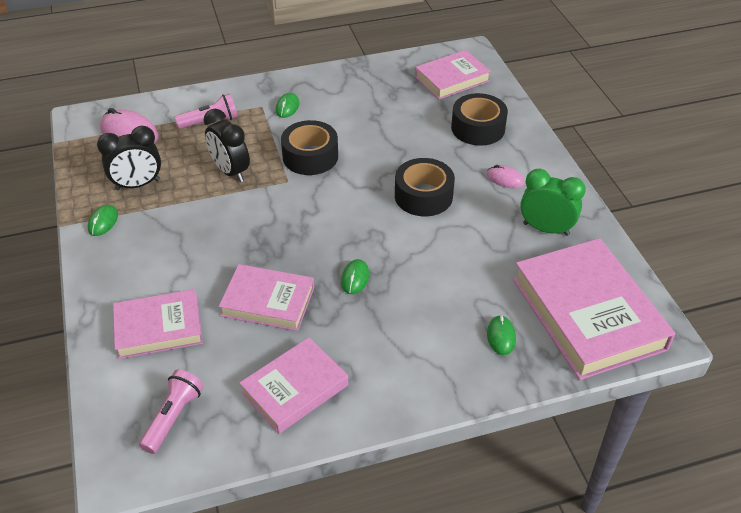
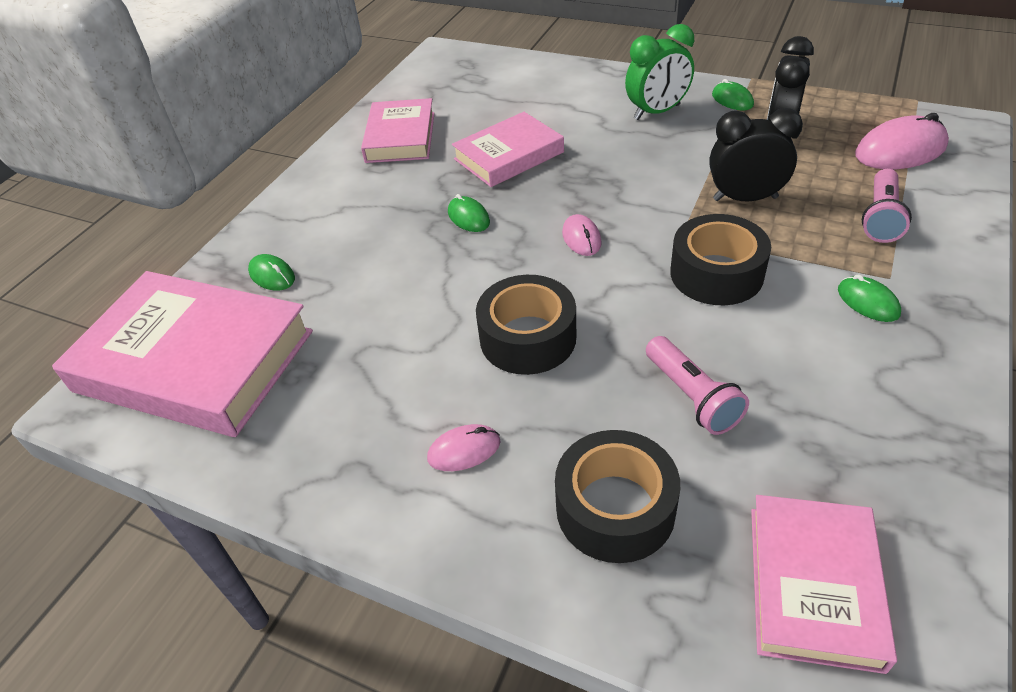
camera: 135 degrees right, 0 degrees up
(159, 328) = (551, 95): pink book -> none
(173, 417) = (455, 81): pink flashlight -> pink flashlight (692, 396)
(327, 217) = (581, 238): none -> pink mouse
(546, 229) = (332, 422): green clock -> green clock (657, 112)

